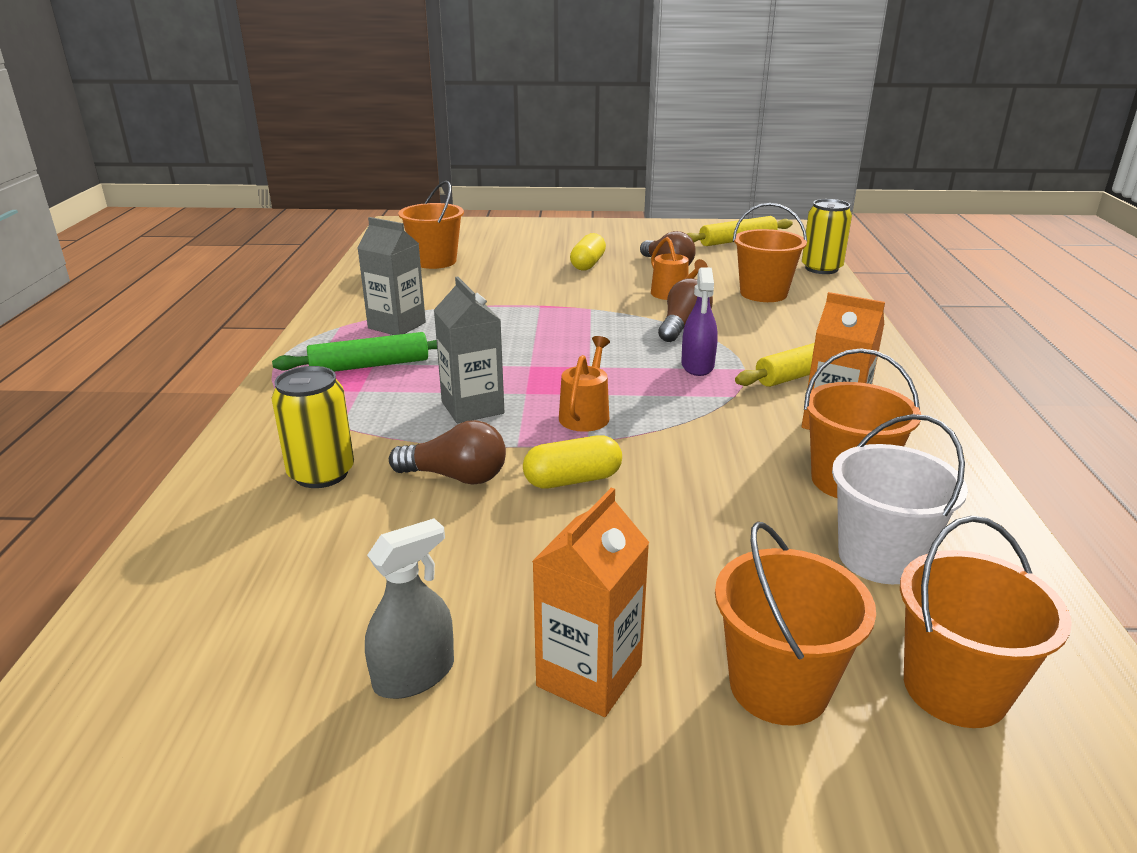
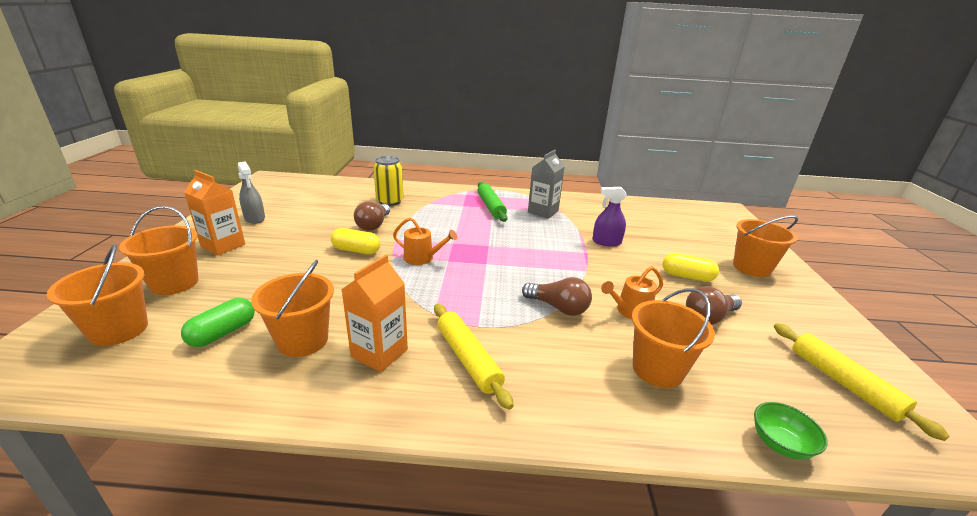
camera: 90 degrees right, 0 degrees up
(435, 261) = (655, 221): orange bucket -> orange bucket (751, 267)
(472, 407) = (439, 229): grey carton -> none
(572, 480) = (356, 250): yellow capsule -> yellow capsule turned 60 degrees counterclockwise
(697, 366) = (484, 305): purple spray bottle -> purple spray bottle (606, 242)
(821, 268) = (780, 444): yellow can -> green bowl
(880, 557) = (223, 333): white bucket -> green capsule

